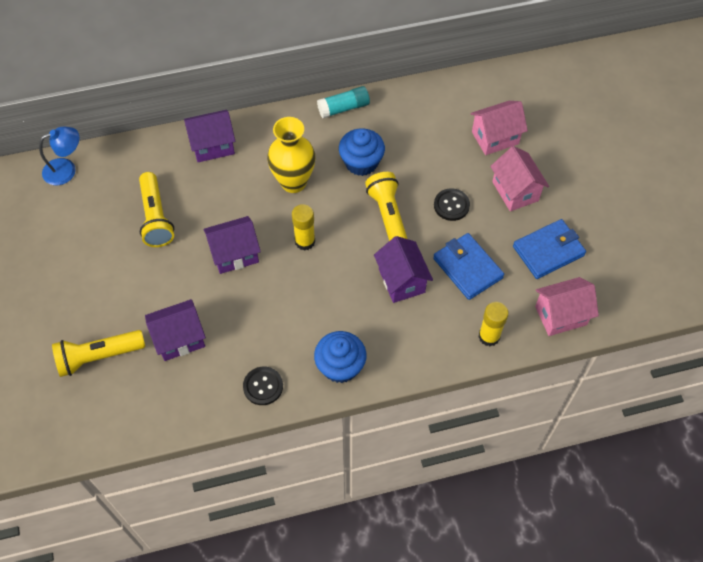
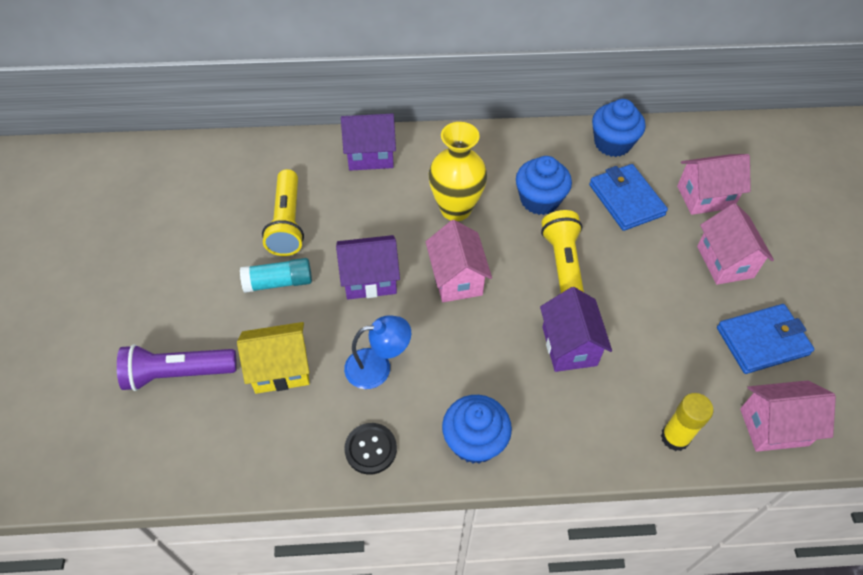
camera: 10 degrees right, 5 degrees down
(66, 169) = (201, 155): blue lamp -> blue lamp (378, 367)
(98, 356) = (178, 373): yellow flashlight -> purple flashlight
(179, 339) = (280, 369): purple house -> yellow house
(305, 241) = (457, 278): yellow glue stick -> pink house
(343, 108) = (528, 138): turquoise glue stick -> turquoise glue stick (278, 282)
(415, 102) = (612, 143): none -> blue cupcake
(451, 205) = (643, 266): black button -> none
(467, 268) = (655, 345): blue wallet -> blue wallet (626, 200)

